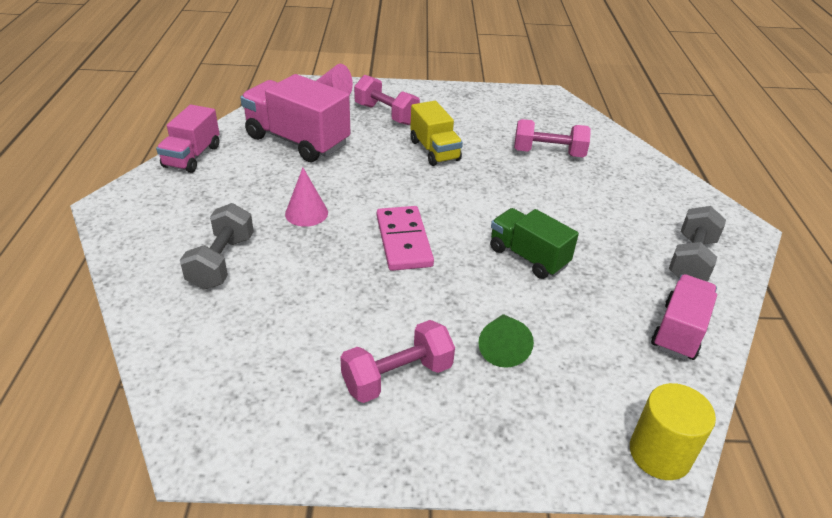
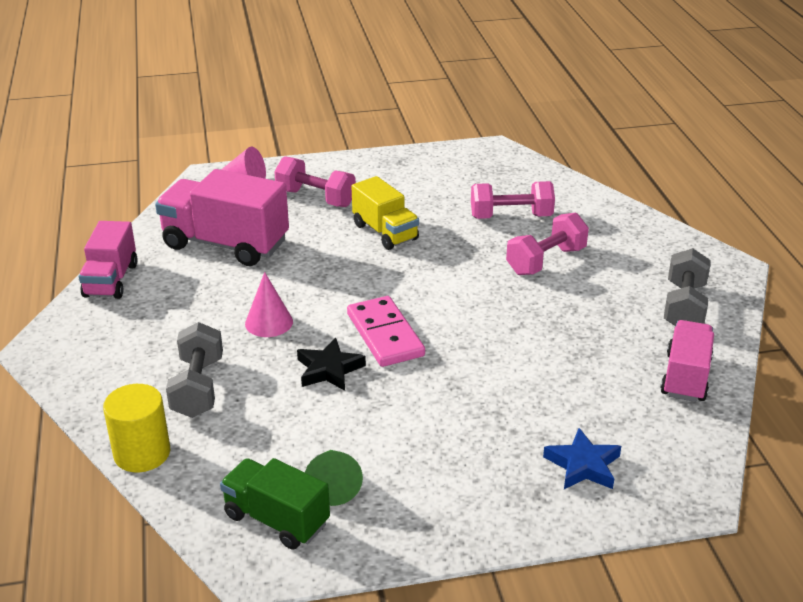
camera: 10 degrees left, 5 degrees down
(342, 265) = (329, 369): none -> black star
(397, 377) = (424, 465): pink dumbbell -> pink dumbbell (546, 261)
(502, 347) = (519, 421): green cone -> green cone (333, 485)
(528, 257) = (519, 330): green truck -> green truck (276, 519)
(554, 407) = (583, 465): none -> blue star
(660, 453) = (689, 487): yellow cylinder -> yellow cylinder (142, 453)

